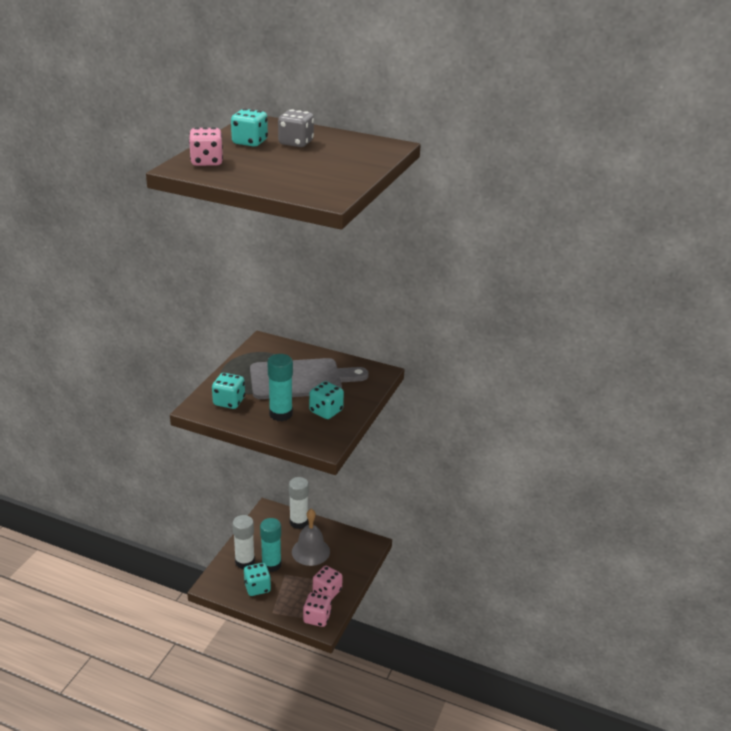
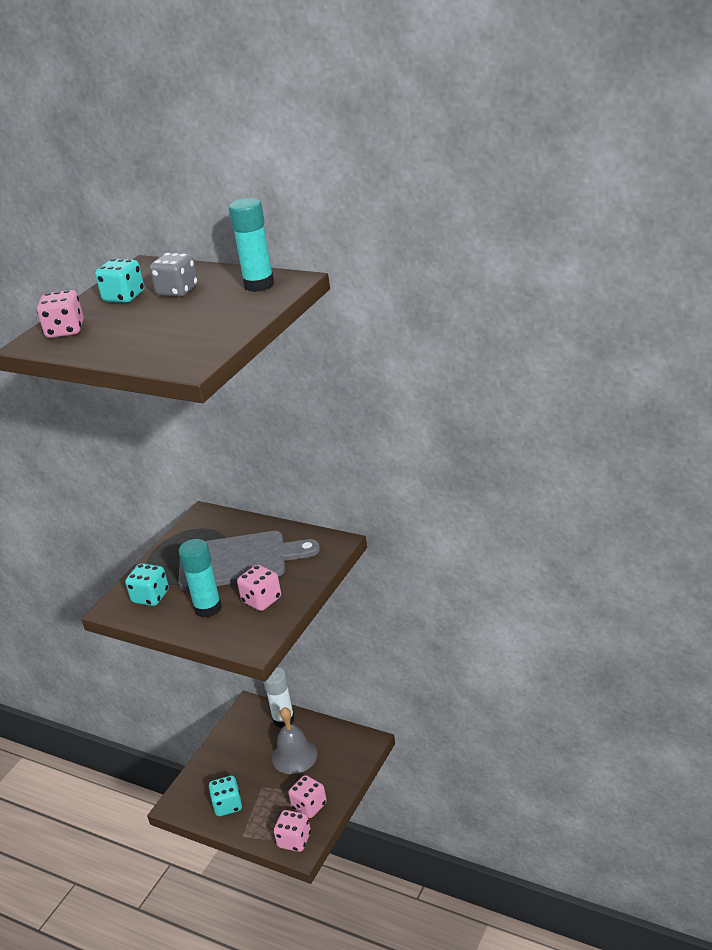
camera: 10 degrees right, 0 degrees up
(245, 562) = (216, 773): white glue stick -> none
(271, 565) = (247, 775): turquoise glue stick -> turquoise glue stick (259, 285)
(326, 411) = (262, 600): turquoise dice -> pink dice

